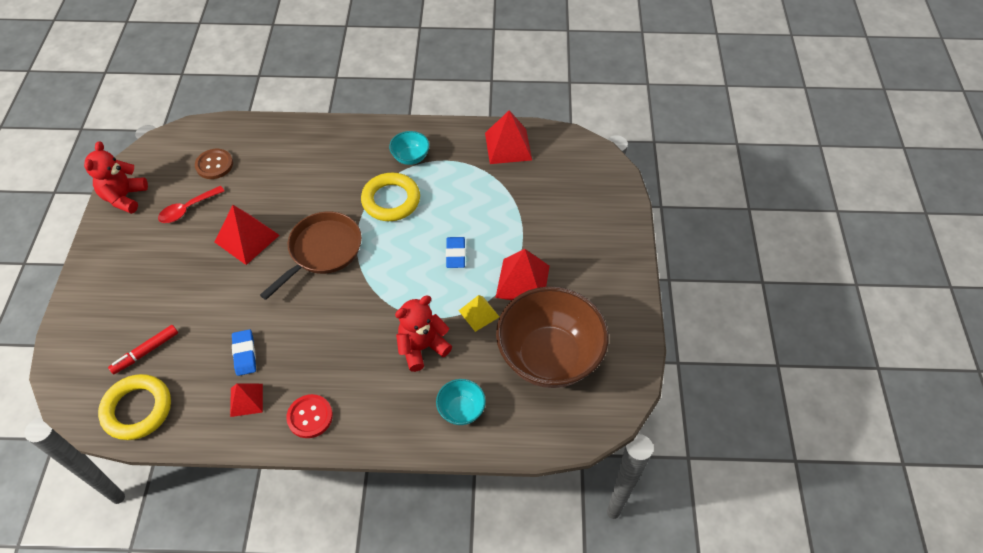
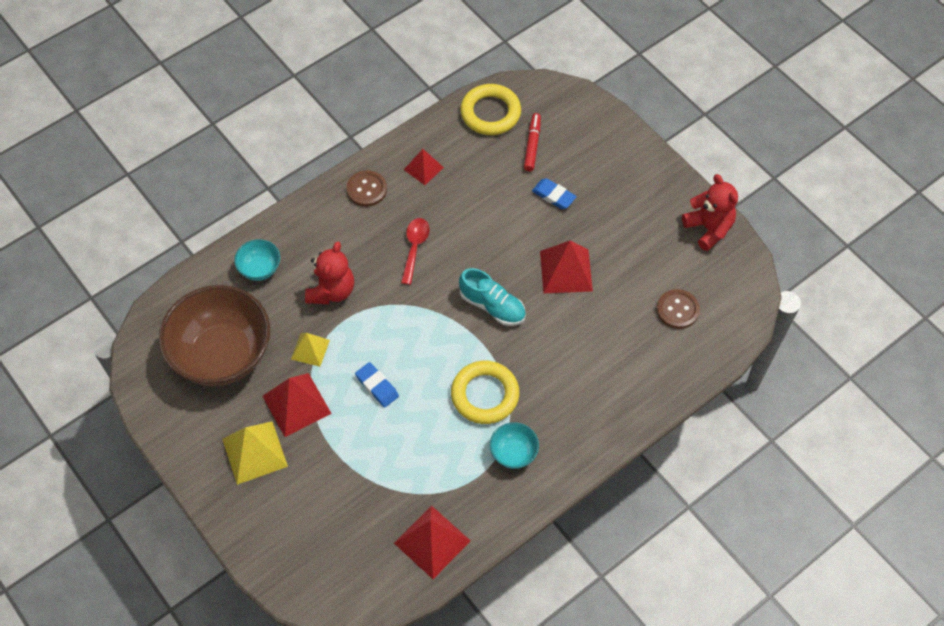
camera: 140 degrees right, 5 degrees up
(187, 209) = (645, 257): red spoon -> red spoon (414, 248)
(244, 354) = (460, 193): blue eraser -> blue eraser (553, 196)
(310, 417) = (366, 189): red button -> brown button
(322, 251) = (492, 306): brown pan -> turquoise shoe
(579, 270) = (254, 452): none -> yellow pyramid

